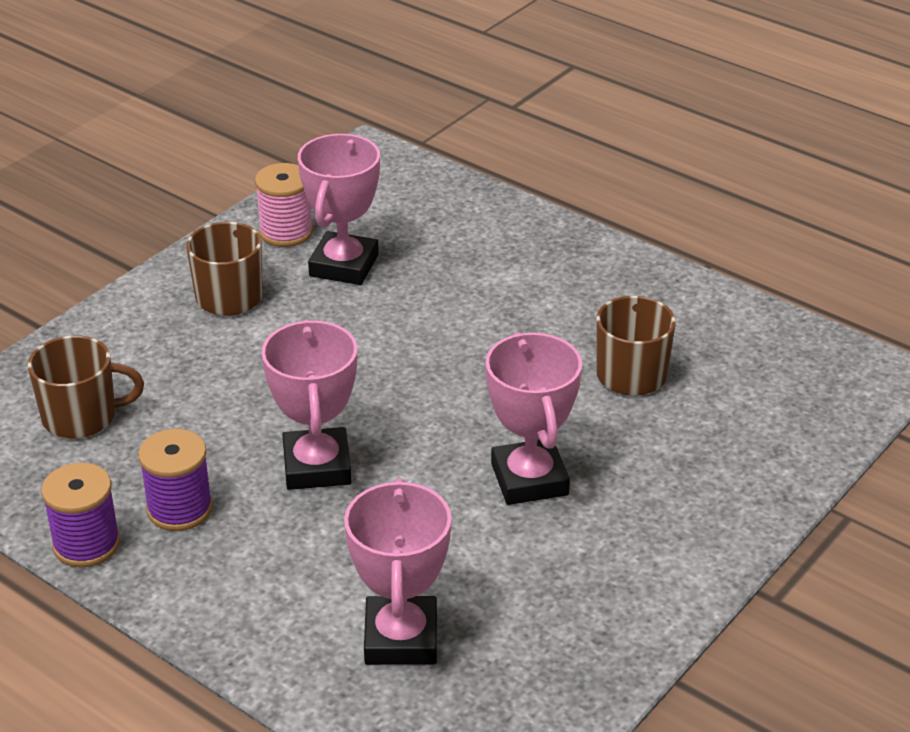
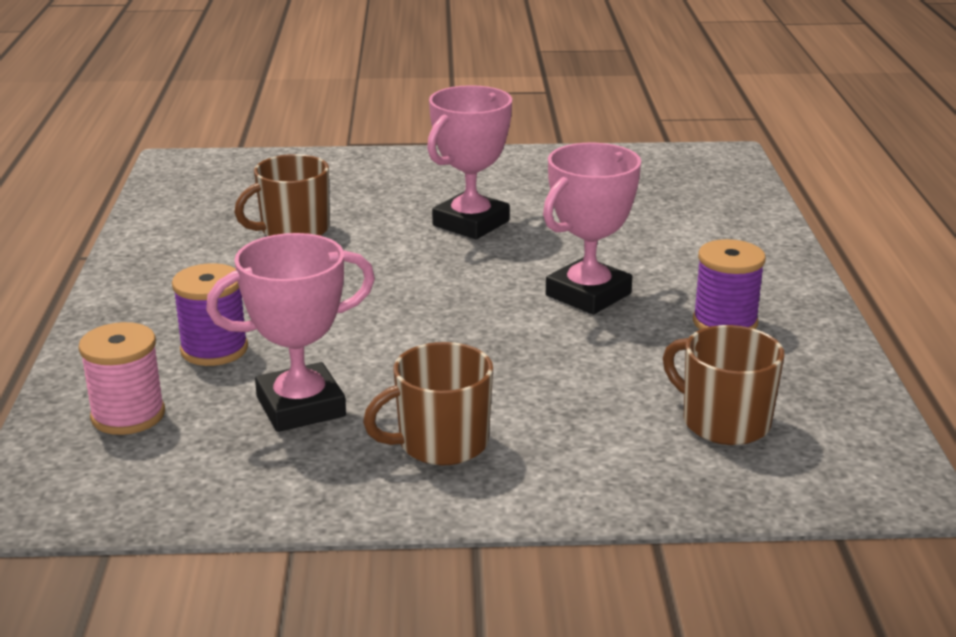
camera: 130 degrees left, 10 degrees down
(86, 544) = (823, 338): purple spool -> purple spool (214, 349)
(286, 232) = (279, 471): pink spool -> pink spool (128, 415)
(401, 638) = (676, 208): pink trophy -> none

